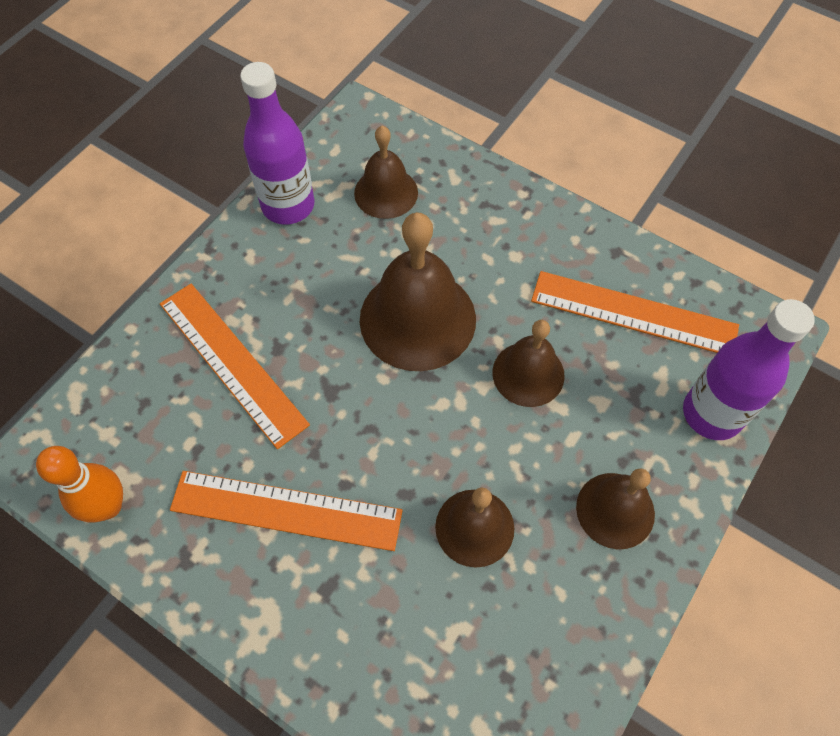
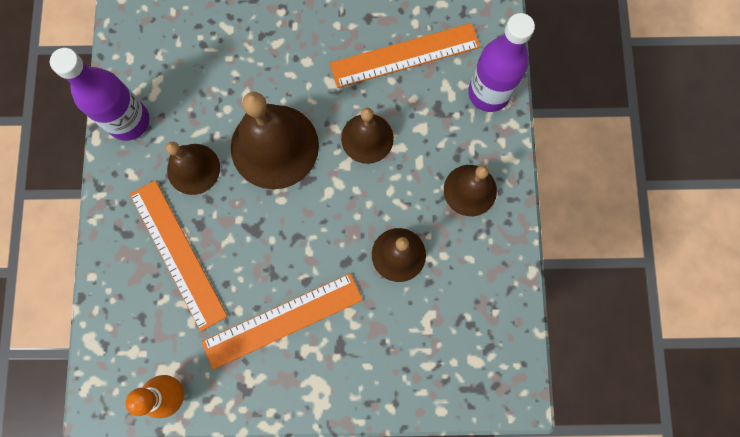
camera: 35 degrees left, 15 degrees up
(232, 363) = (177, 254): orange ruler -> orange ruler turned 45 degrees clockwise
(386, 192) = (189, 69): brown bell -> brown bell (193, 169)

